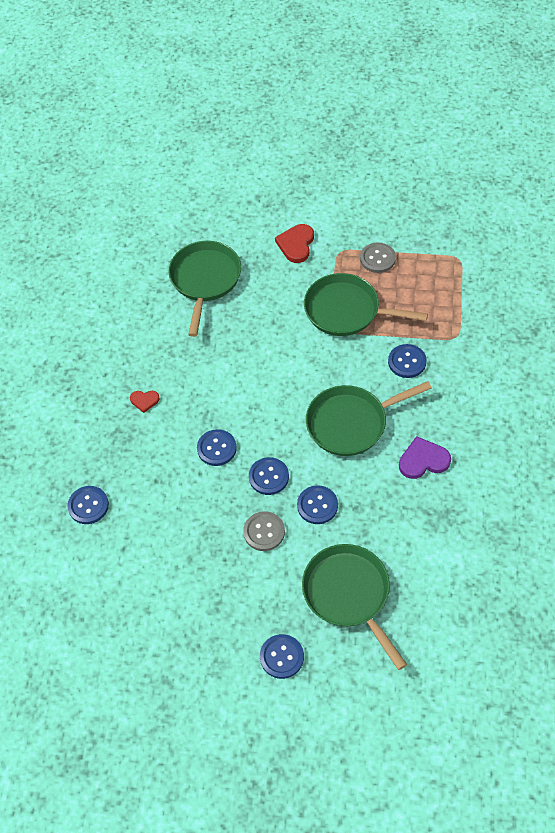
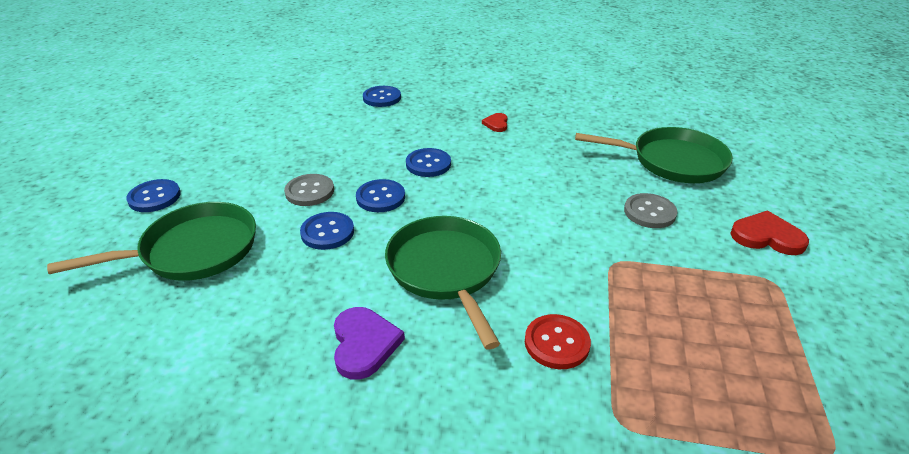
camera: 90 degrees right, 20 degrees down
(346, 310) = (652, 280): green pan -> none
(377, 259) = (776, 325): grey button -> grey button (649, 212)
(407, 362) = (557, 343): blue button -> red button

